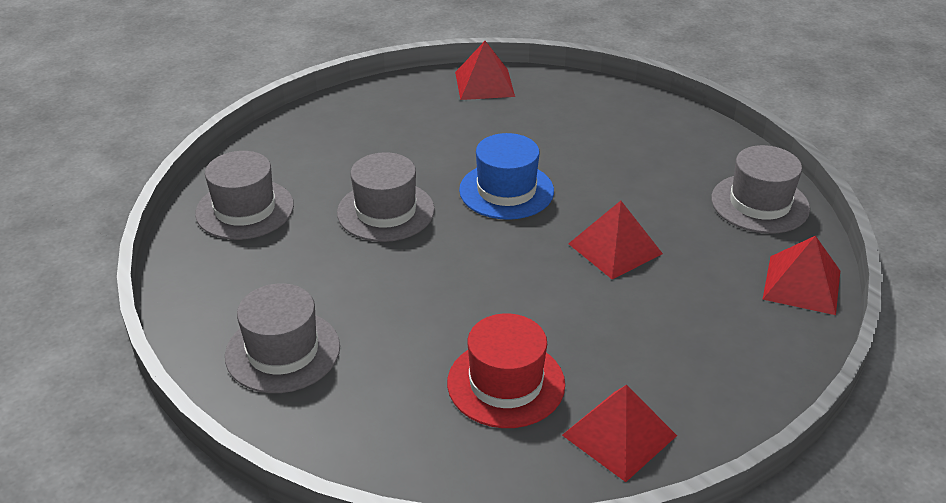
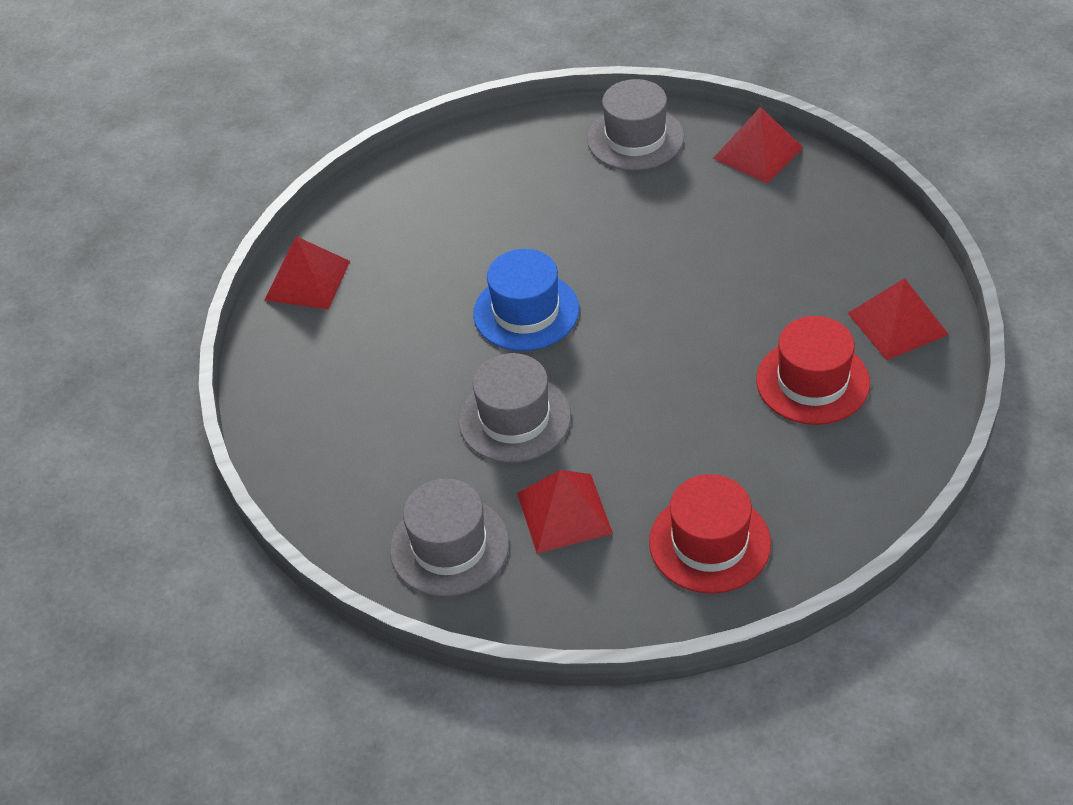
camera: 65 degrees left, 10 degrees up
(283, 351) = (709, 543): grey hat -> red hat
(615, 248) = (657, 256): red pyramid -> red pyramid (564, 513)

